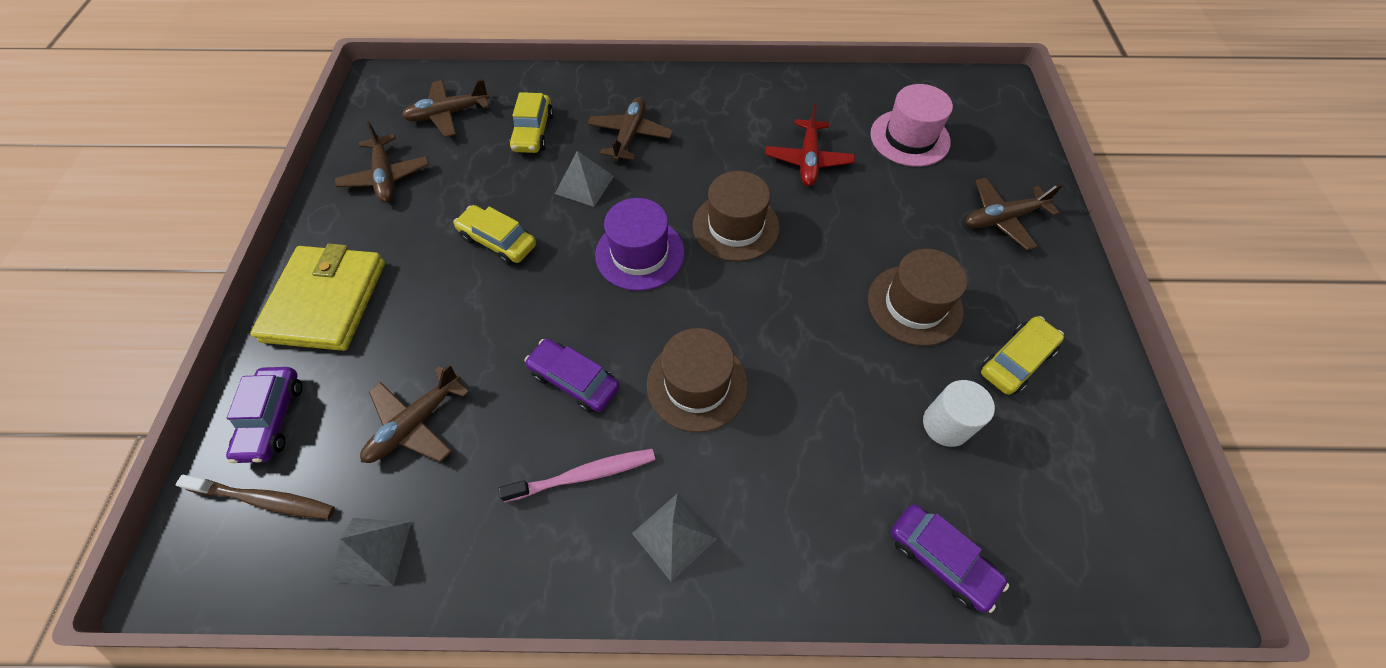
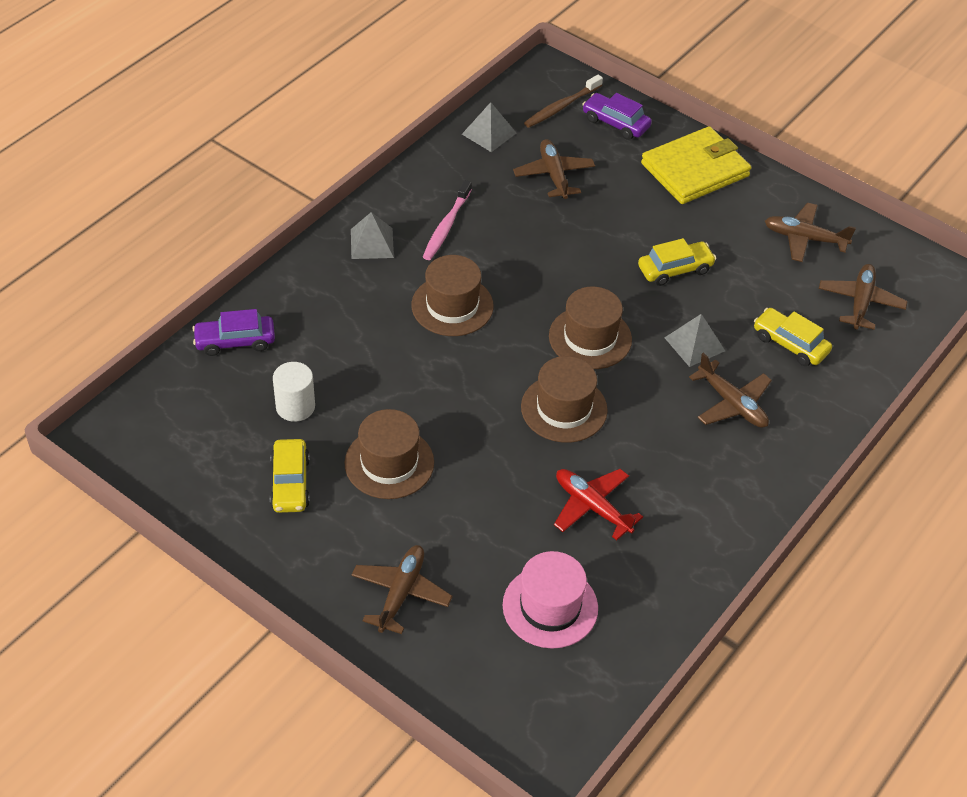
camera: 125 degrees right, 10 degrees down
(325, 301) = (695, 170): yellow wallet -> yellow wallet turned 75 degrees counterclockwise
(574, 381) = (514, 252): purple car -> none
(640, 254) = (590, 338): purple hat -> brown hat

